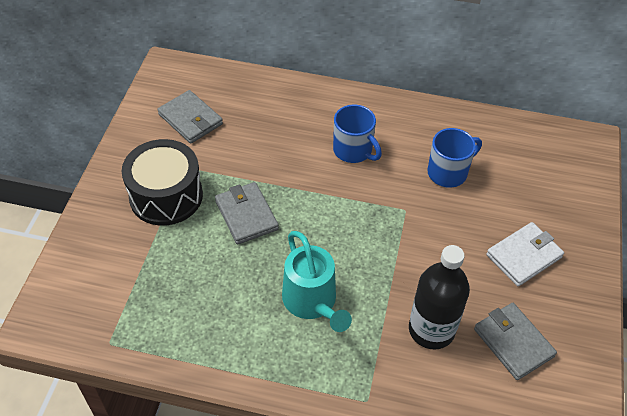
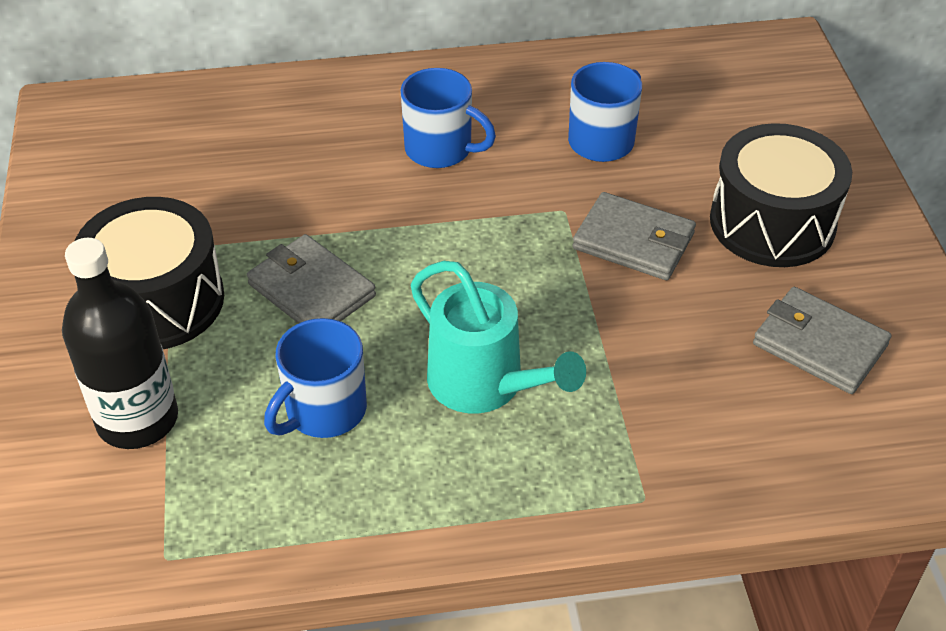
camera: 20 degrees left, 5 degrees down
(190, 119) = (145, 175): grey wallet -> grey wallet (633, 241)
(222, 288) = (324, 411): none -> blue mug
(431, 330) = (690, 365): black bottle -> black bottle (137, 419)
(523, 256) = (772, 222): white wallet -> black drum

